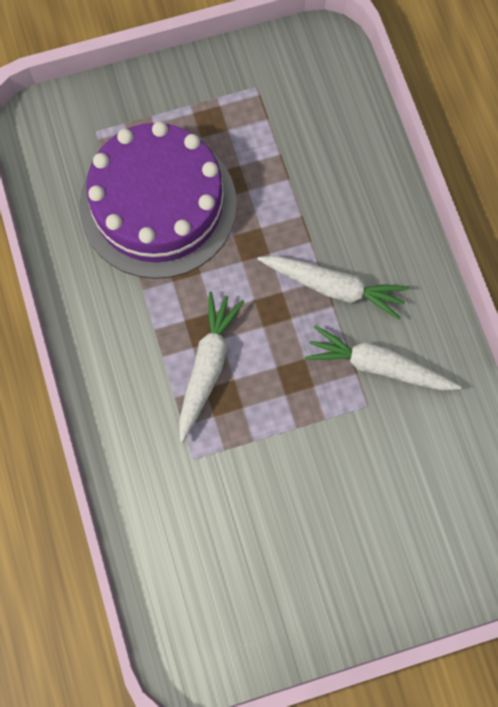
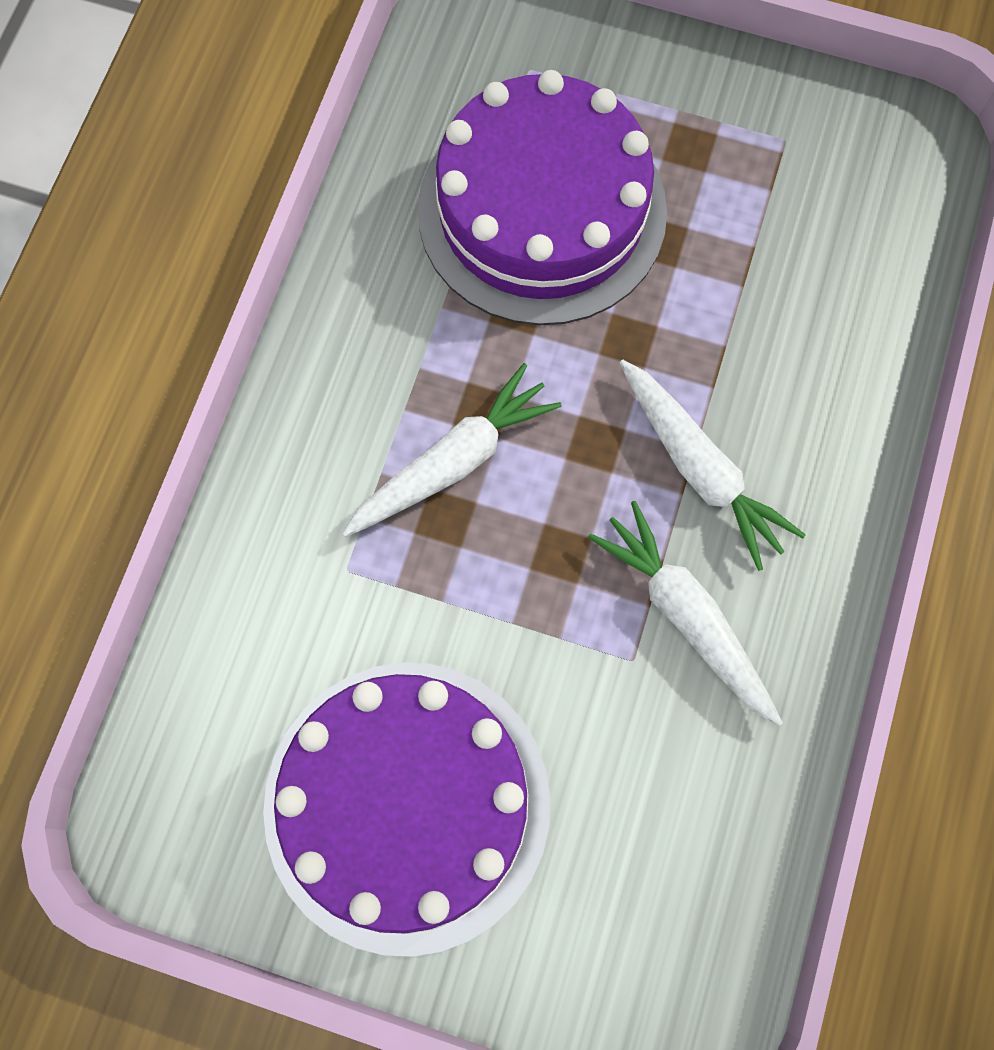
camera: 35 degrees right, 0 degrees up
(309, 553) = (407, 805): none -> purple cake

